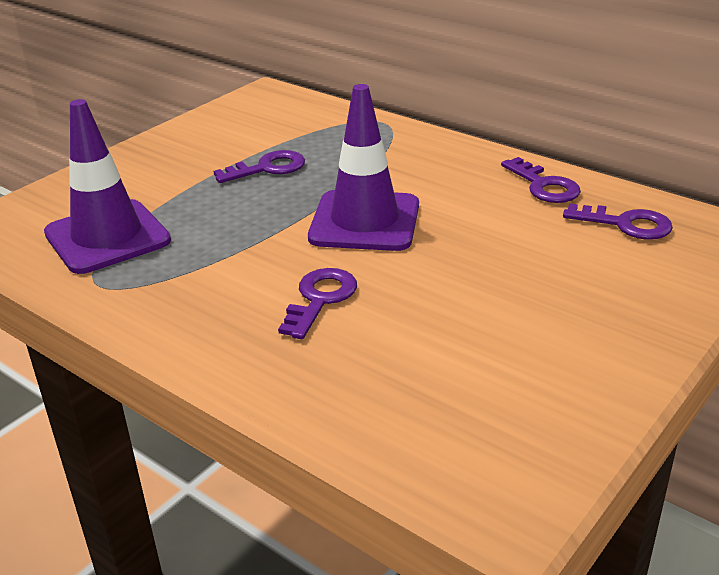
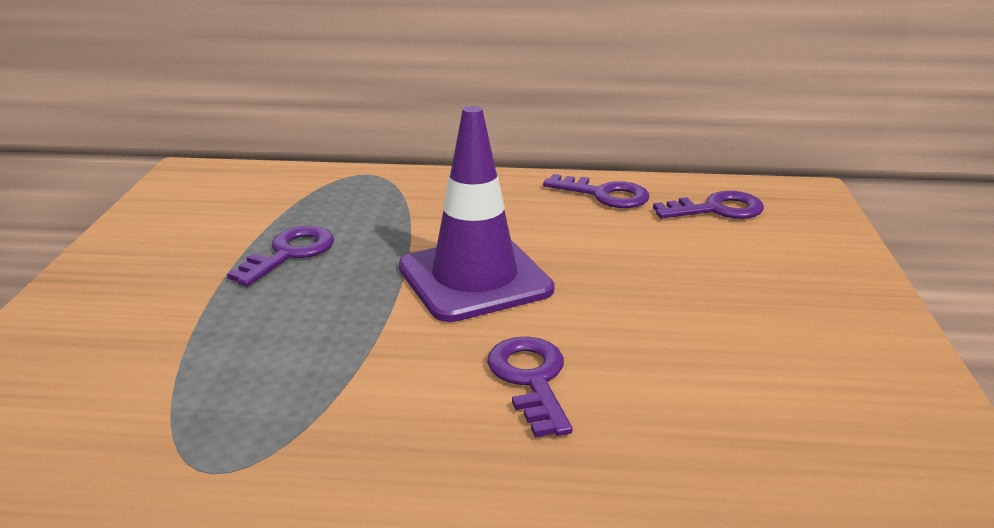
camera: 35 degrees left, 5 degrees down
(107, 237) = (155, 402): purple traffic cone -> none

